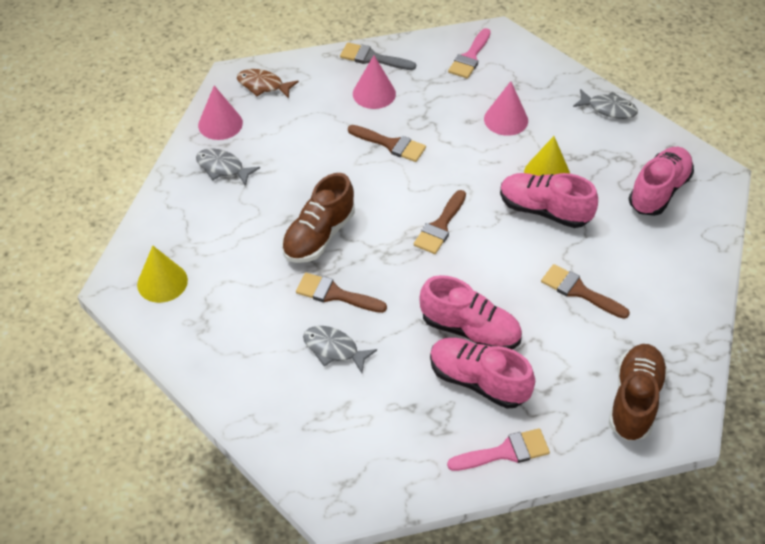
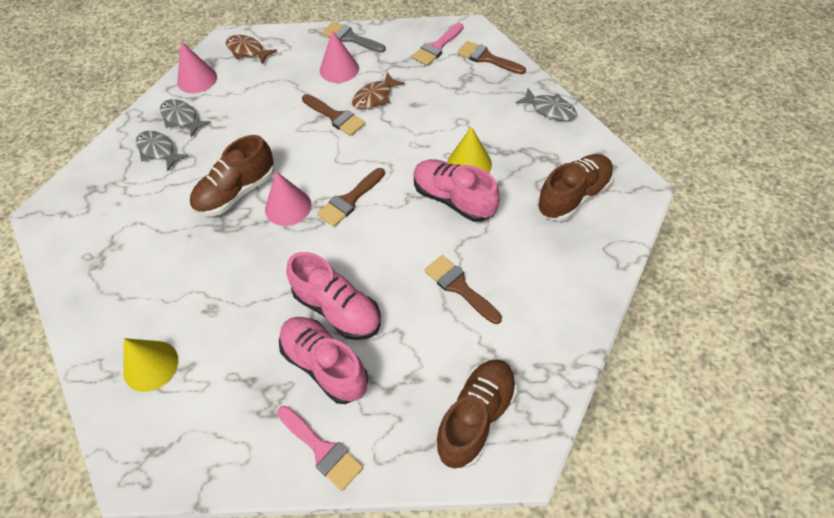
camera: 15 degrees right, 5 degrees up
(162, 282) = (83, 215): yellow cone -> yellow cone (151, 365)
(334, 349) = (202, 306): grey fish -> grey fish (158, 151)
(335, 294) = (226, 251): brown brush -> brown brush (487, 58)
(424, 119) = (375, 97): none -> brown fish
(505, 452) = (322, 449): pink brush -> pink brush turned 45 degrees clockwise
(506, 119) = (449, 107): pink cone -> pink cone (288, 207)
(658, 191) = (573, 196): pink shoe -> brown shoe

